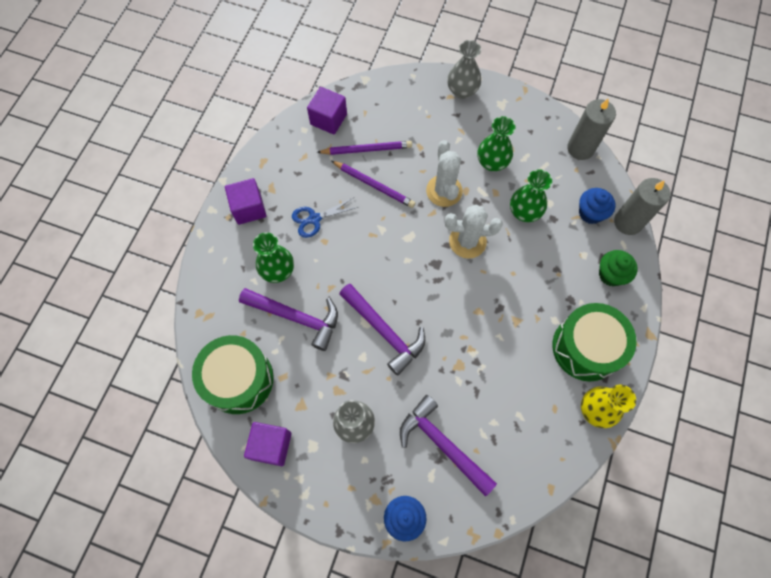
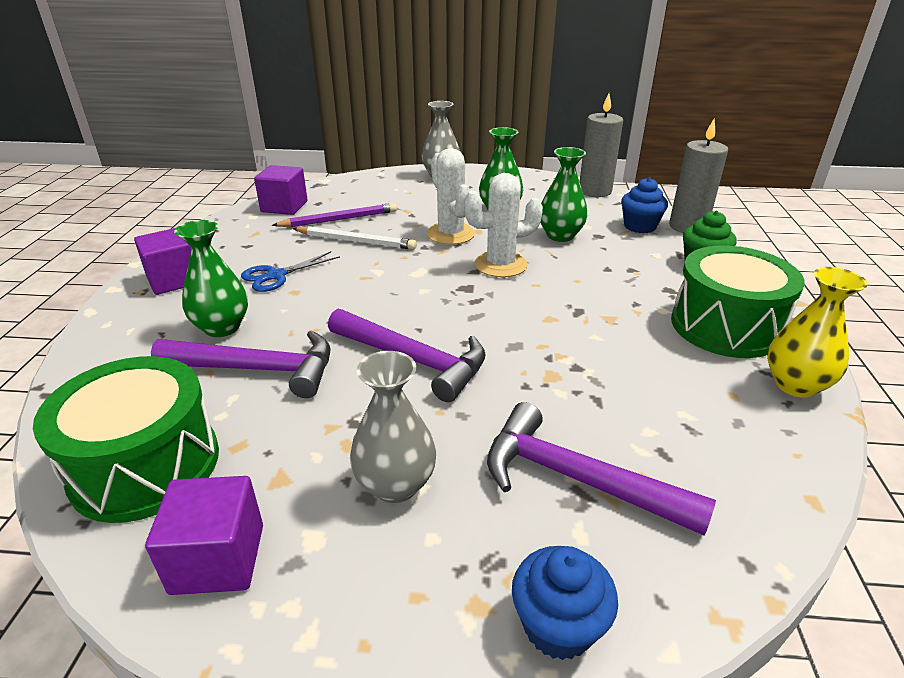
camera: 15 degrees left, 35 degrees down
(374, 185) = (356, 241): purple pencil -> white pencil

